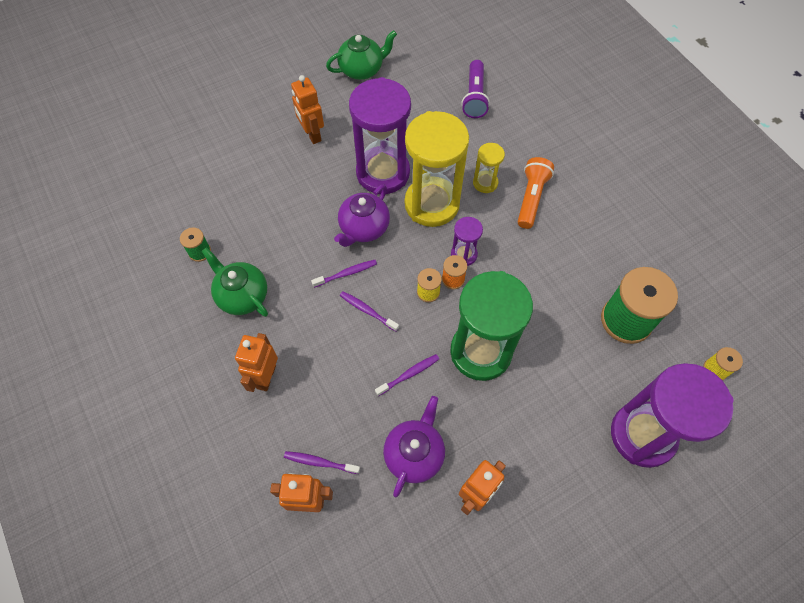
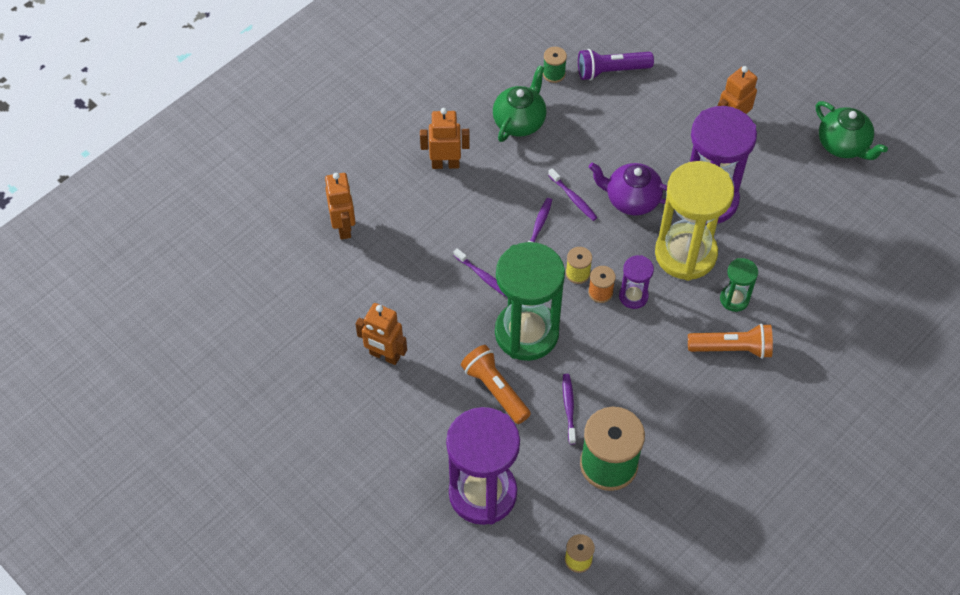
camera: 75 degrees right, 5 degrees down
(320, 462) = (379, 227): purple toothbrush -> purple toothbrush (569, 407)
(414, 454) = (407, 298): purple teapot -> none
(475, 97) = (855, 265): purple flashlight -> purple flashlight (611, 71)
(485, 183) = (734, 299): yellow hourglass -> green hourglass
(535, 395) = (495, 390): none -> orange flashlight

